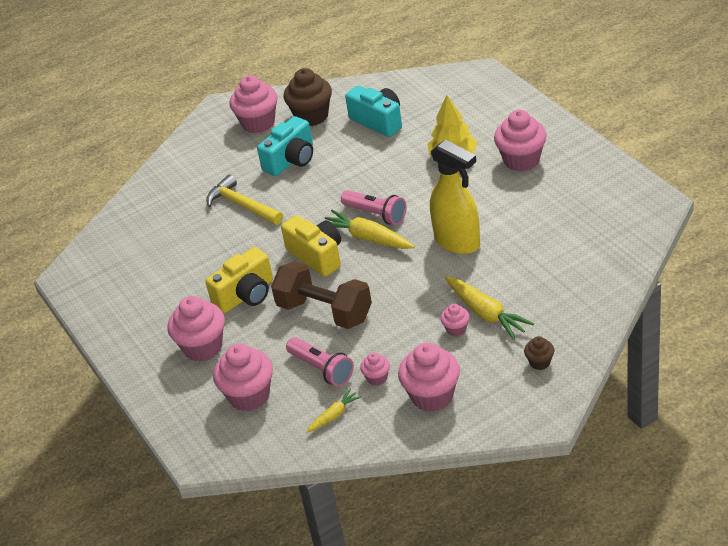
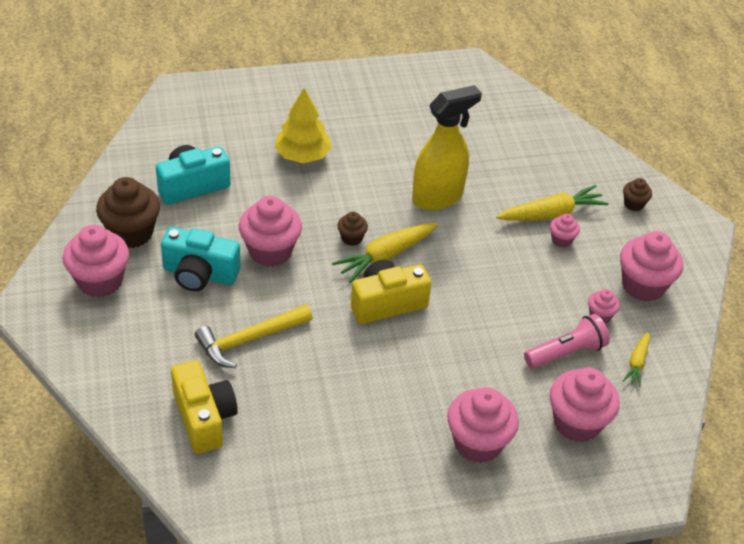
camera: 80 degrees left, 5 degrees up
(246, 295) = (413, 381): yellow camera -> yellow camera (204, 418)
(291, 160) = (200, 274): turquoise camera -> turquoise camera turned 135 degrees clockwise
(324, 312) = (480, 324): brown dumbbell -> none
(334, 415) = (637, 363): yellow carrot -> yellow carrot turned 135 degrees counterclockwise
(376, 214) = (351, 238): pink flashlight -> brown cupcake
(521, 160) = (346, 115): pink cupcake -> pink cupcake (270, 251)

